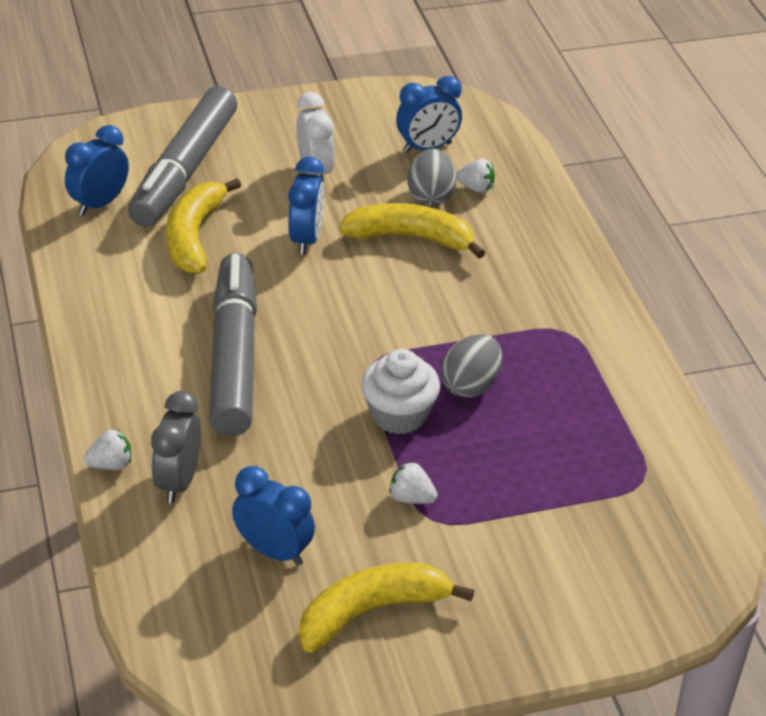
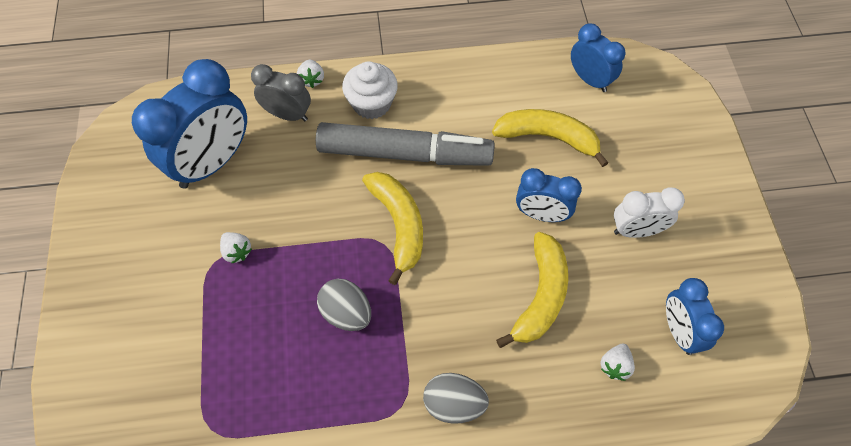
camera: 100 degrees right, 20 degrees up
(184, 170) = (635, 135): grey marker -> none
(274, 551) = (212, 163): blue clock -> blue clock, size x1.78
(371, 612) = (143, 213): yellow banana -> yellow banana (399, 225)
(399, 415) = (323, 255): white cupcake -> white cupcake (371, 104)
(411, 498) = (237, 252): white strawberry -> white strawberry turned 105 degrees clockwise
(430, 196) = (601, 322): grey egg -> grey egg (454, 404)

